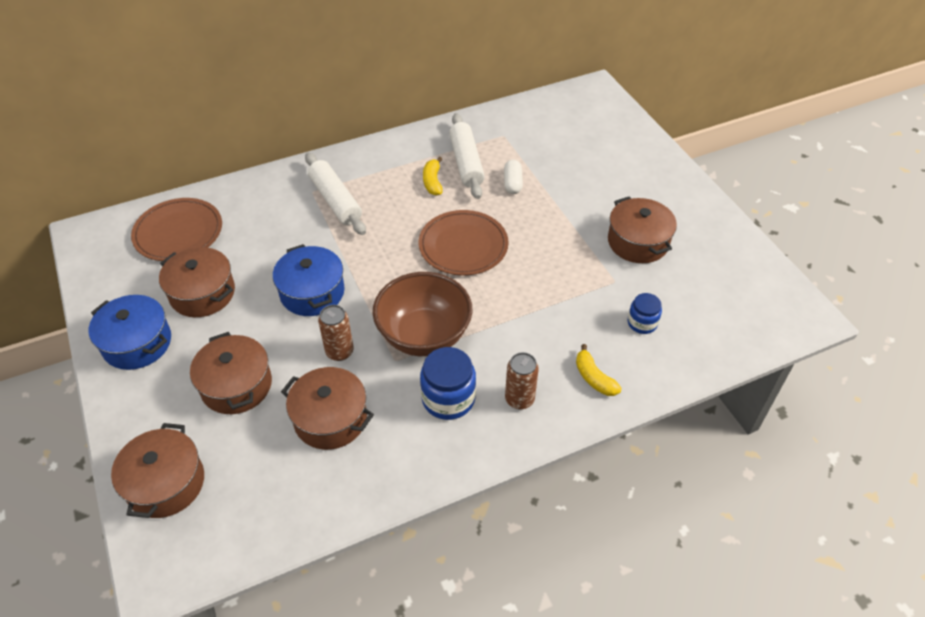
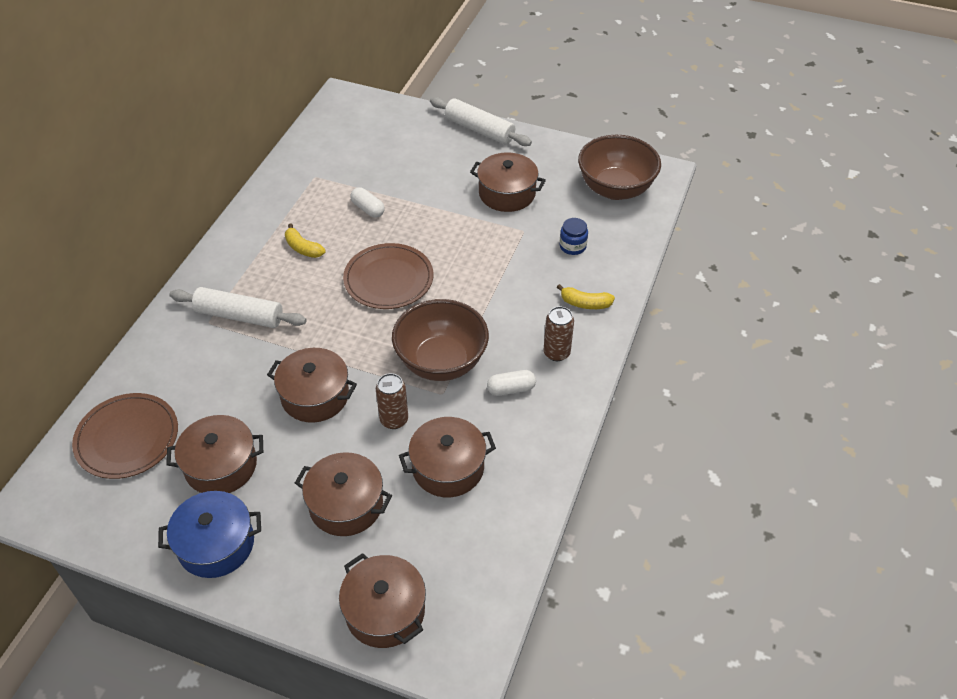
camera: 45 degrees left, 0 degrees up
(312, 292) = (315, 396): blue pot -> brown pot
(448, 398) = (511, 389): blue jar -> white capsule
(466, 163) = (311, 216): white rolling pin -> white rolling pin (479, 130)
(743, 301) = (615, 189): none -> brown bowl

